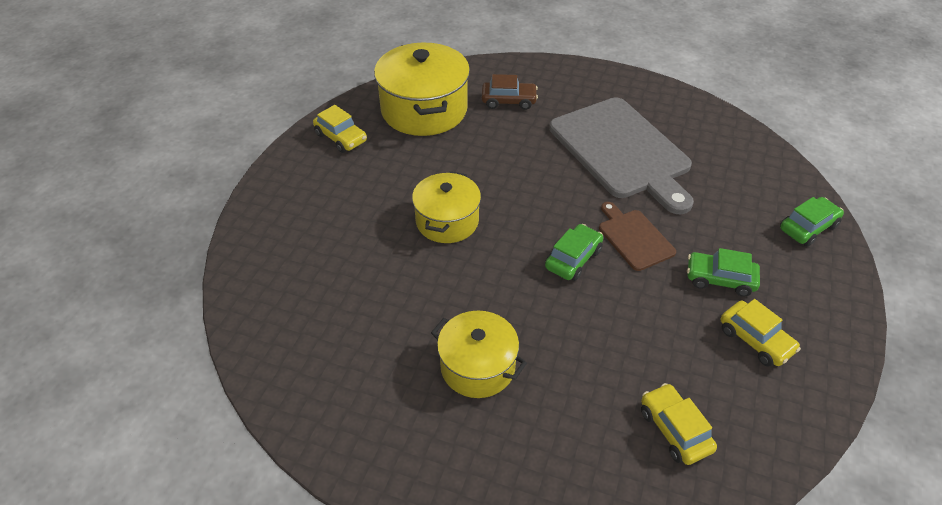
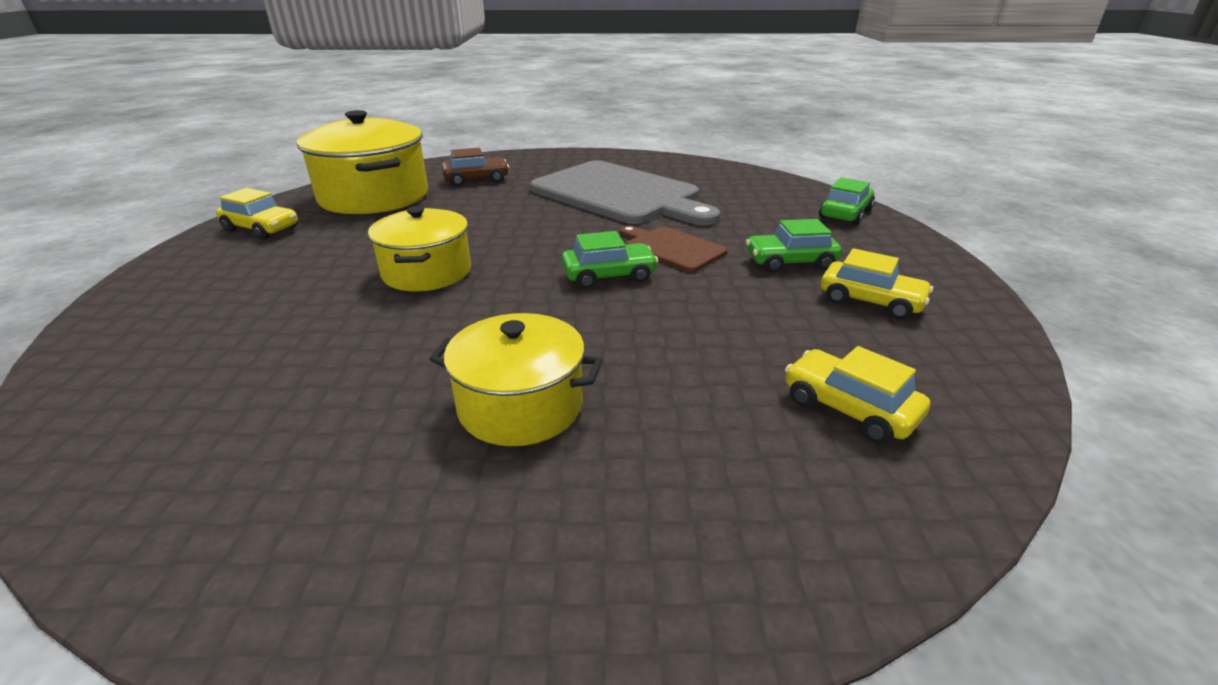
camera: 20 degrees left, 15 degrees down
(573, 259) = (609, 276): green car -> green car turned 60 degrees clockwise

